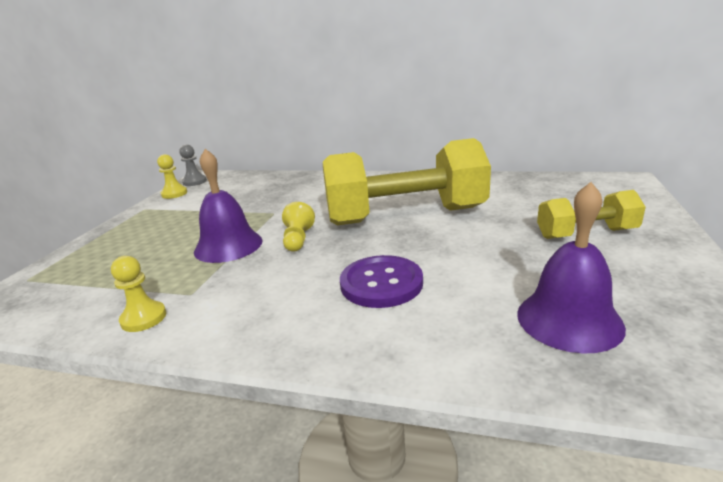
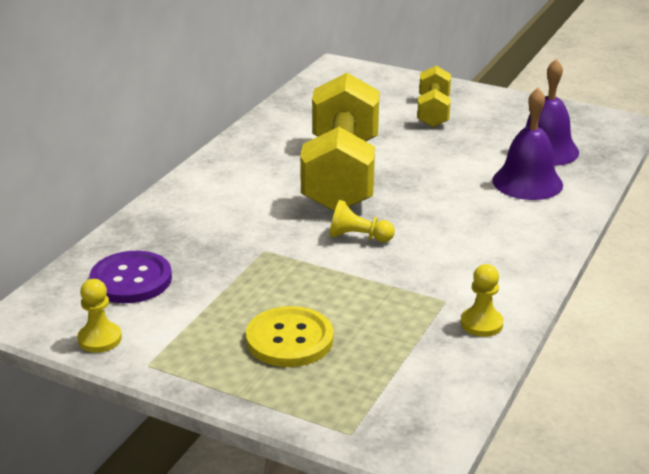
camera: 80 degrees left, 5 degrees up
(153, 240) = (289, 339): none -> yellow button
(194, 182) = (52, 322): grey pawn -> none
(228, 246) = (345, 281): purple bell -> purple bell (527, 182)
(381, 283) = (471, 204): purple button -> purple button (131, 280)

